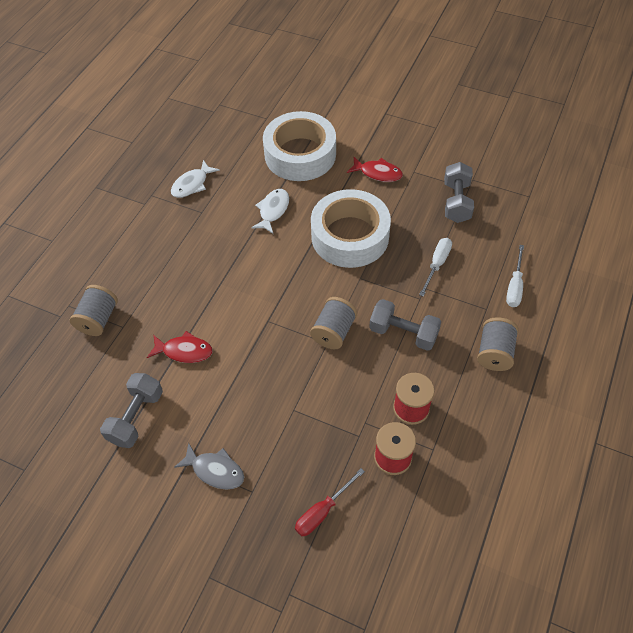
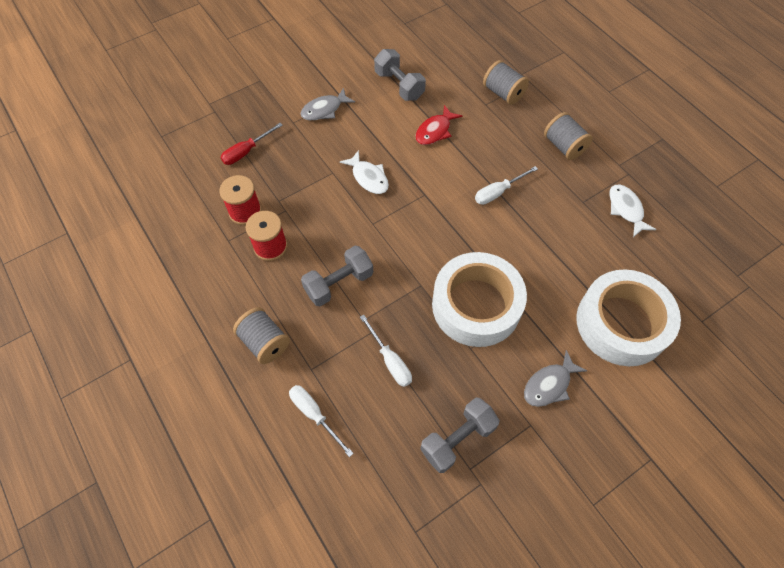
camera: 120 degrees right, 5 degrees up
(229, 270) = (498, 192): none -> white screwdriver
(273, 210) = (550, 258): white fish -> white fish (368, 177)
(322, 511) = (246, 152): red screwdriver -> red screwdriver turned 120 degrees counterclockwise
(334, 331) = (379, 234): grey spool -> grey spool (564, 146)
(378, 173) = (549, 384): red fish -> grey fish
(456, 202) = (457, 439): grey dumbbell -> grey dumbbell turned 75 degrees counterclockwise

